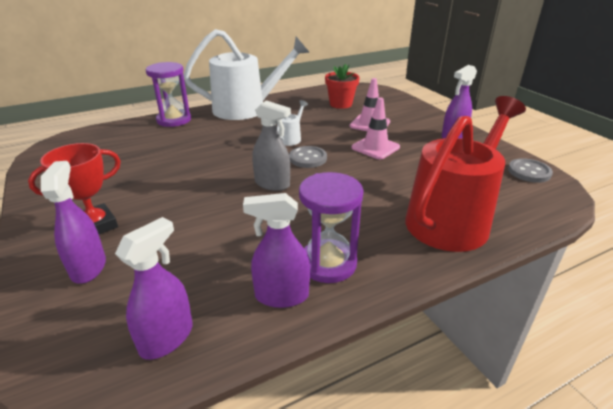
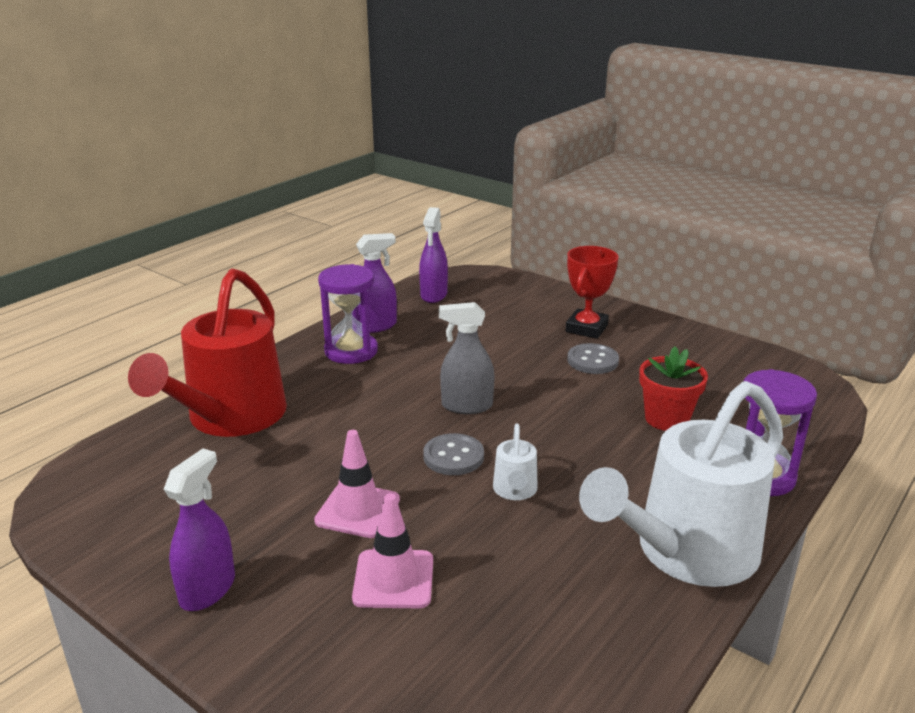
camera: 155 degrees right, 5 degrees down
(88, 267) = (540, 307): purple spray bottle -> none
(340, 104) = (502, 647): red flower pot -> red flower pot (666, 419)
(529, 172) = (90, 525): grey button -> grey button (592, 361)

